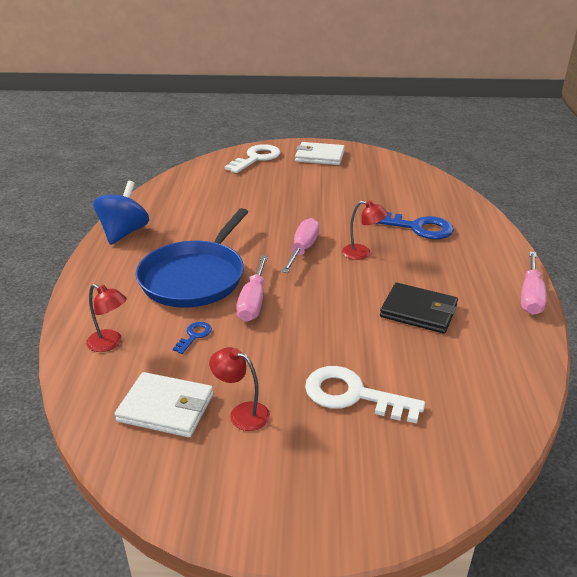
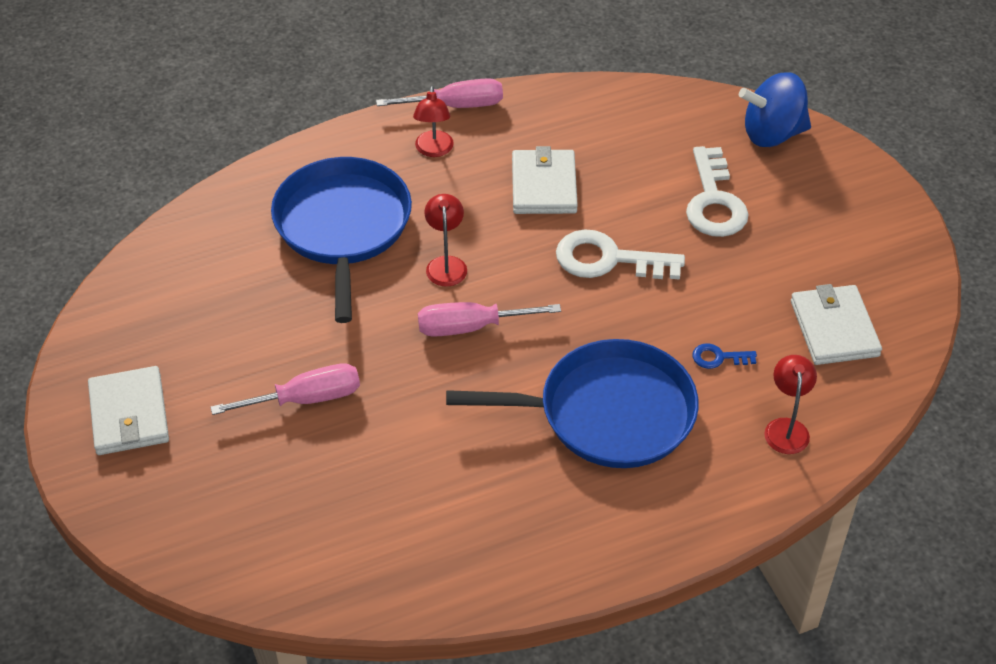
camera: 115 degrees left, 15 degrees up
(124, 233) = (549, 562): blue spinning top -> blue spinning top (772, 134)
(242, 413) = (797, 270): red lamp -> red lamp (434, 150)
(253, 302) = (621, 331): pink screwdriver -> pink screwdriver (306, 399)
(256, 158) = (177, 508): white key -> white key (608, 259)
(417, 227) = (343, 227): blue key -> blue pan
(418, 311) = (544, 185): black wallet -> white wallet

